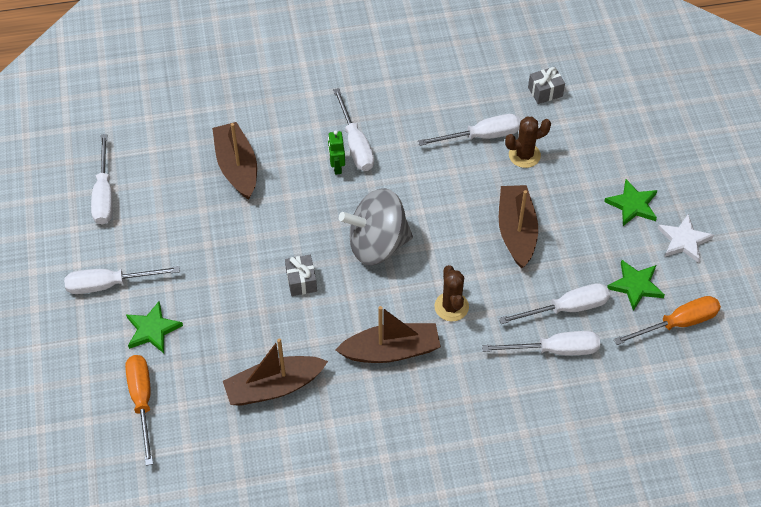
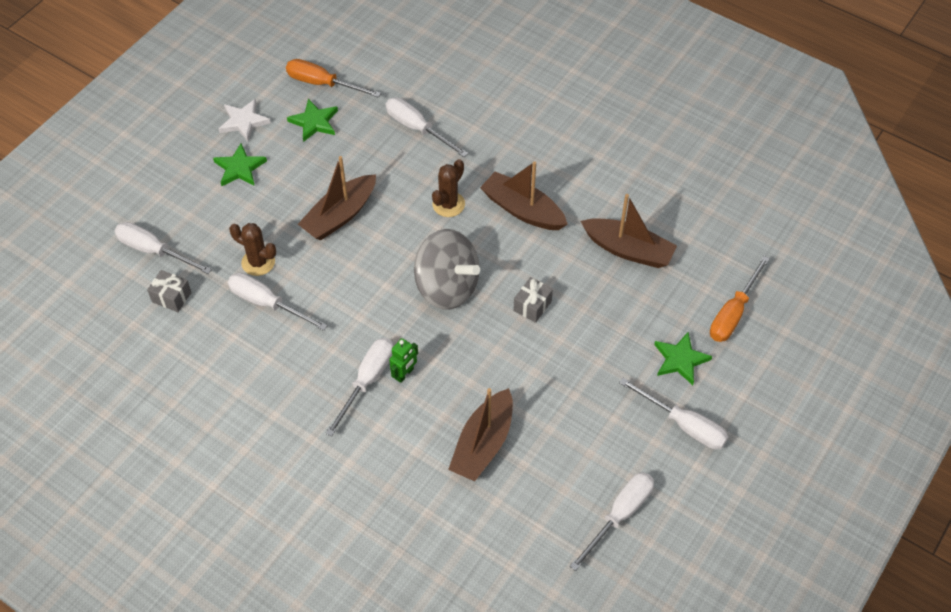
camera: 135 degrees left, 0 degrees up
(566, 308) = (376, 144): white screwdriver -> white screwdriver (154, 251)

